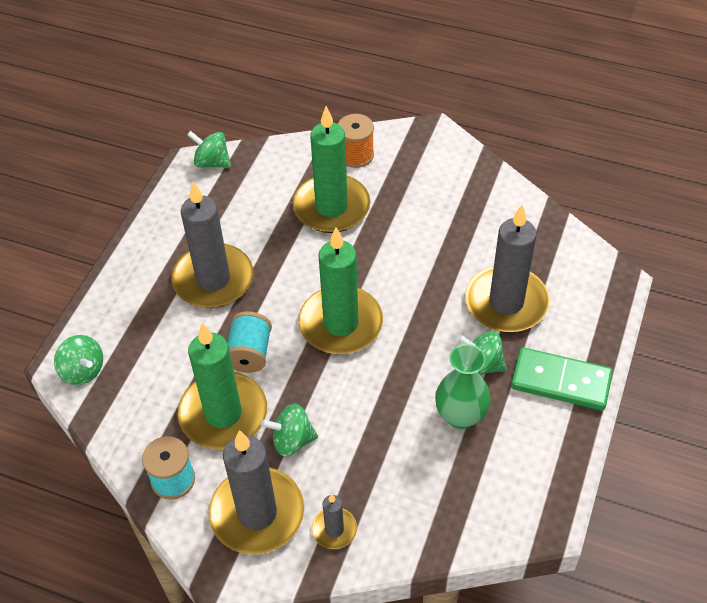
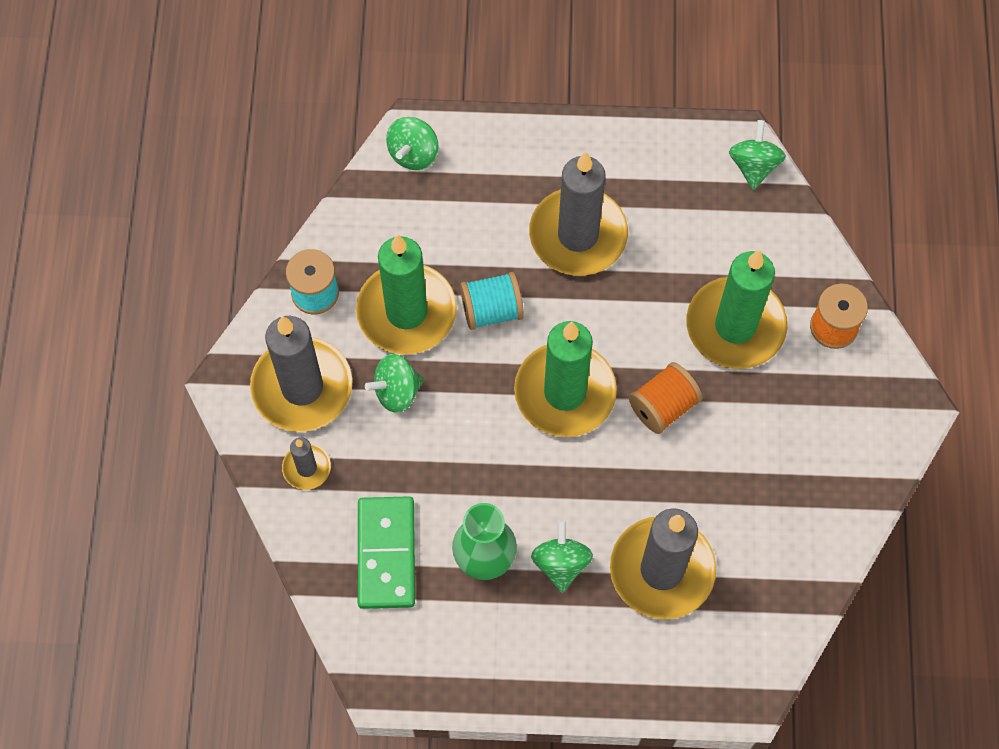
camera: 70 degrees right, 15 degrees up
(292, 440) = (397, 391): green spinning top -> green spinning top turned 90 degrees counterclockwise
(377, 266) = (663, 406): none -> orange spool
(560, 381) = (568, 659): green domino -> green domino (386, 554)

